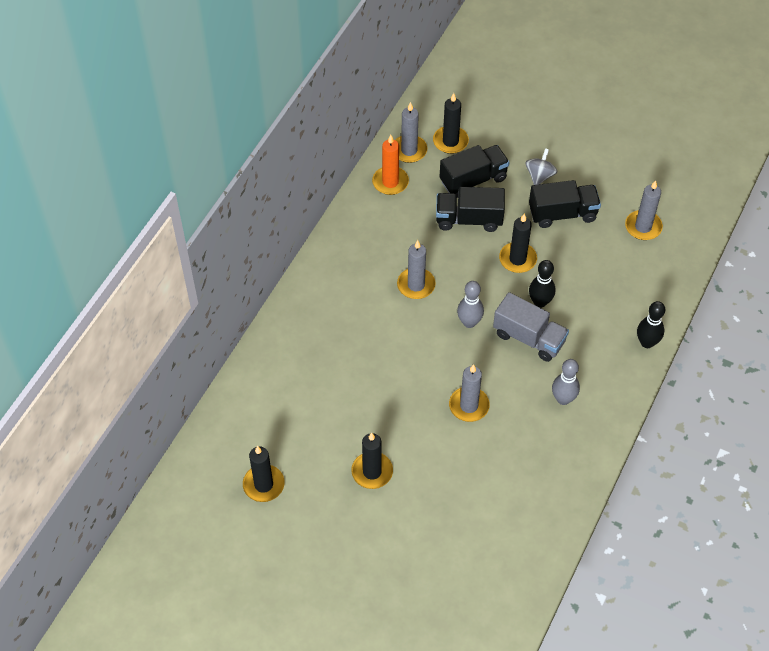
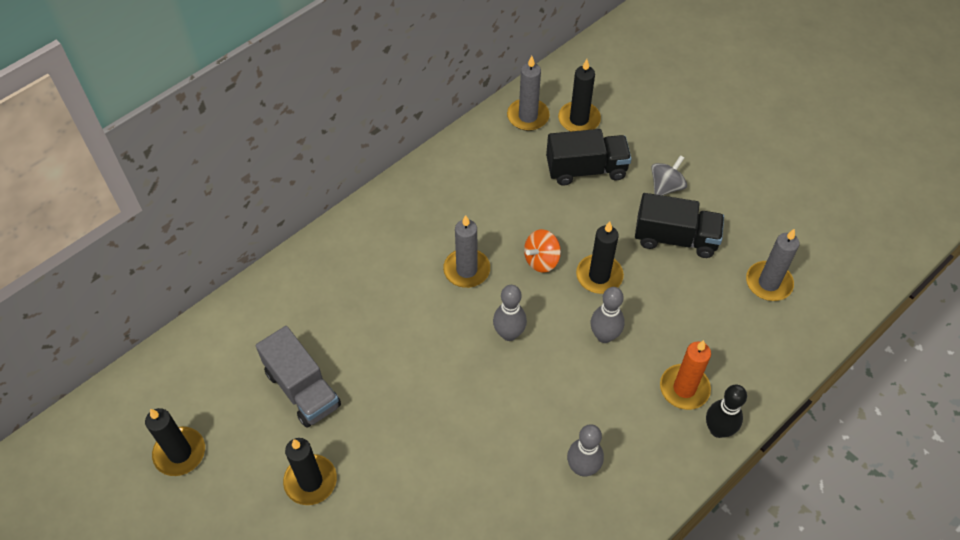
camera: 20 degrees right, 0 degrees up
(390, 182) = (491, 145): orange candle -> orange candle (684, 388)
(469, 219) = (561, 212): black truck -> none
(469, 260) = (541, 260): none -> orange spinning top
(469, 406) = (463, 437): grey candle -> none
(529, 338) = (572, 376): grey truck -> grey truck (302, 389)
(540, 302) = (604, 336): black bowling pin -> grey bowling pin

